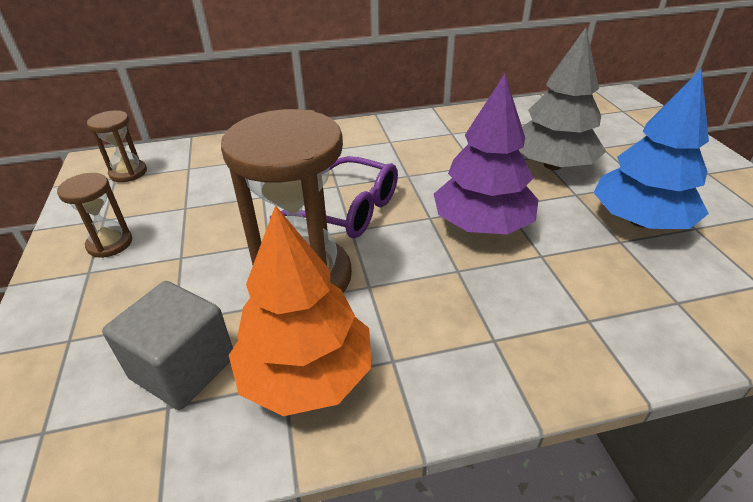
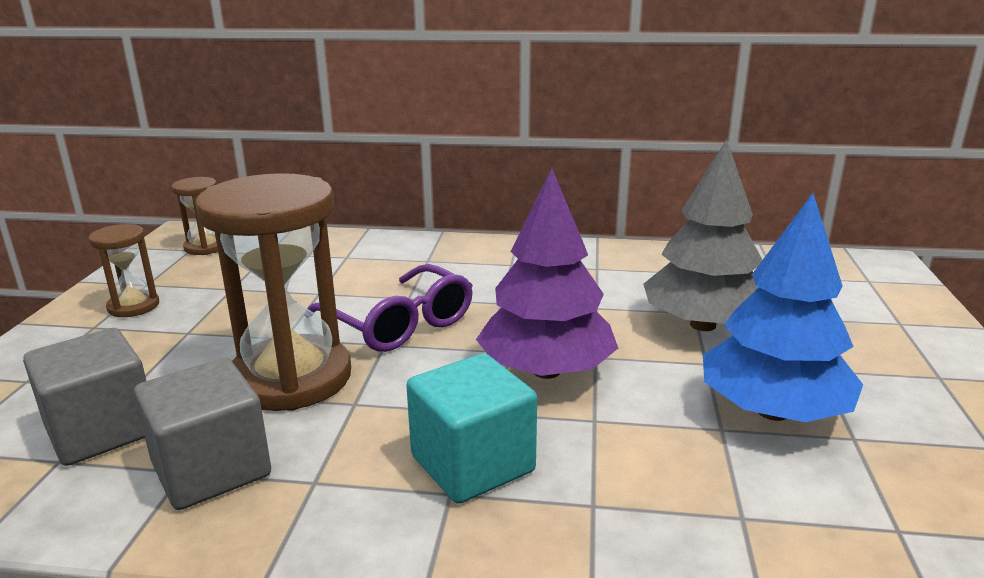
camera: 20 degrees right, 15 degrees down
(306, 374) = (211, 469): orange tree -> grey cube
(491, 312) = (472, 464): none -> turquoise cube

